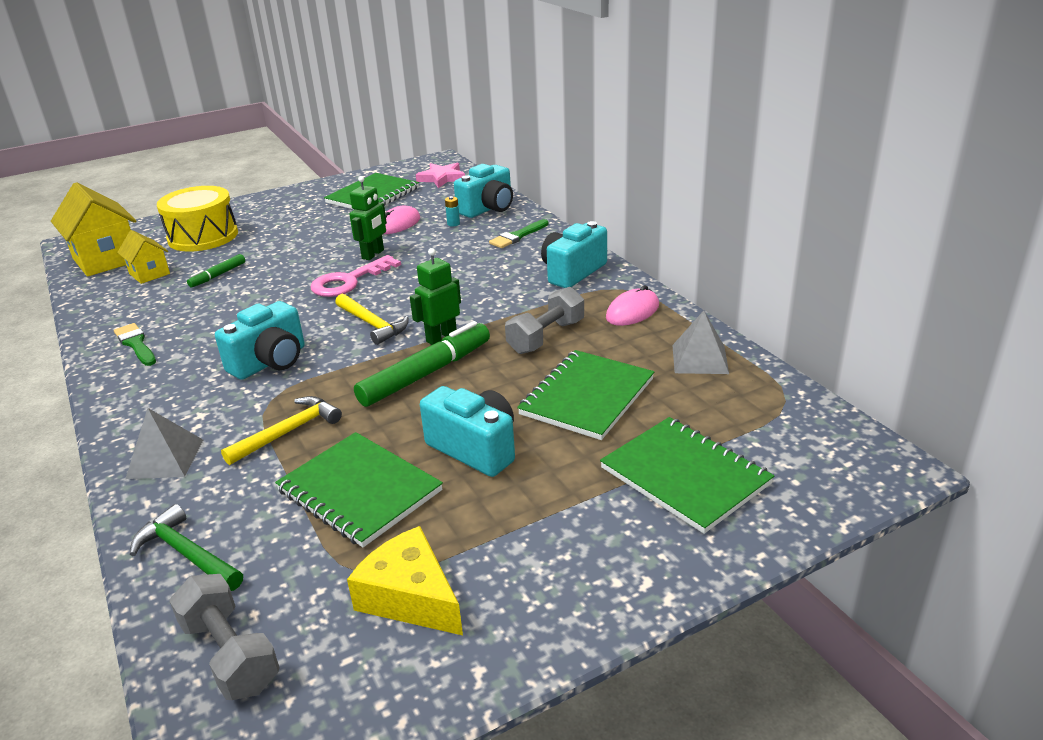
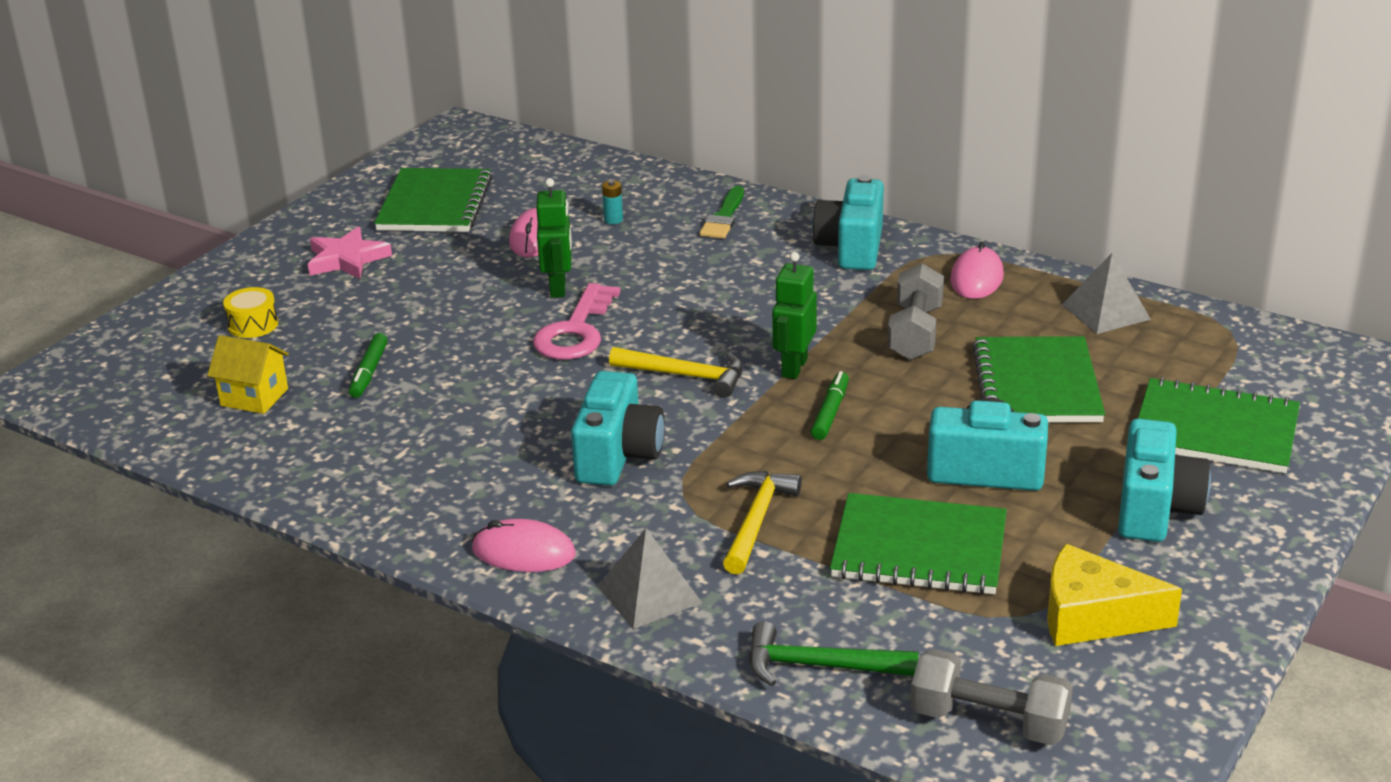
camera: 30 degrees left, 0 degrees up
(106, 260) = (145, 396): yellow house -> none
(136, 344) = (393, 489): green brush -> none
(141, 405) = (523, 552): none -> pink mouse
(203, 236) = (253, 325): yellow drum -> yellow drum, size x0.45
(426, 373) = (830, 412): green marker -> green marker, size x0.51
(442, 178) = (505, 156): pink star -> pink star (347, 259)
(488, 209) = (633, 188): turquoise camera -> turquoise camera (1155, 509)

